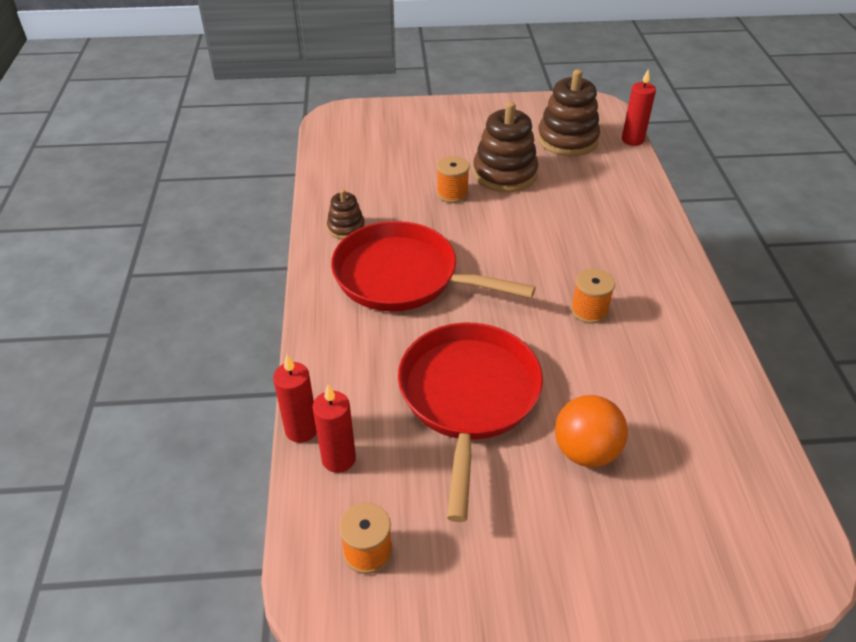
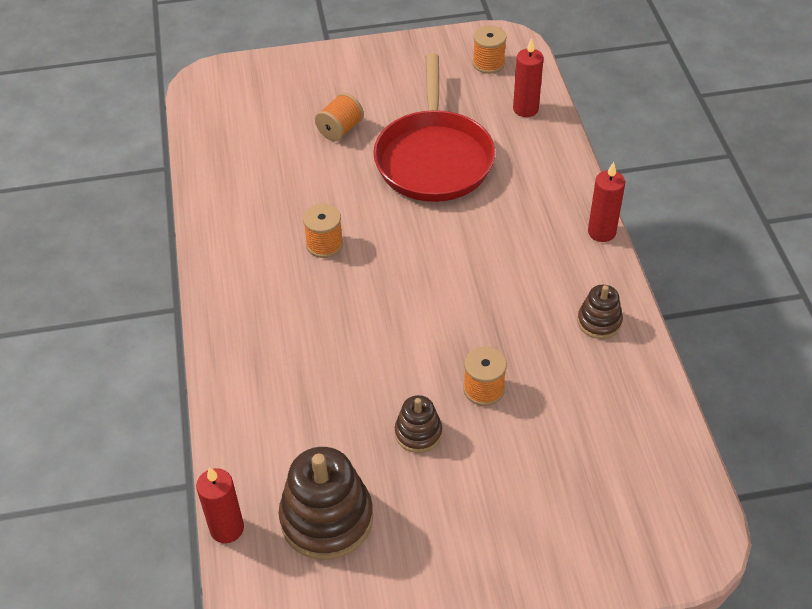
camera: 175 degrees right, 5 degrees up
(301, 430) = (561, 124): red candle -> red candle (601, 232)
(403, 277) = (516, 264): red pan -> none
(504, 174) = (418, 433): brown stacking toy -> brown stacking toy, size x0.54
(585, 451) = (340, 129): orange ball -> orange spool

